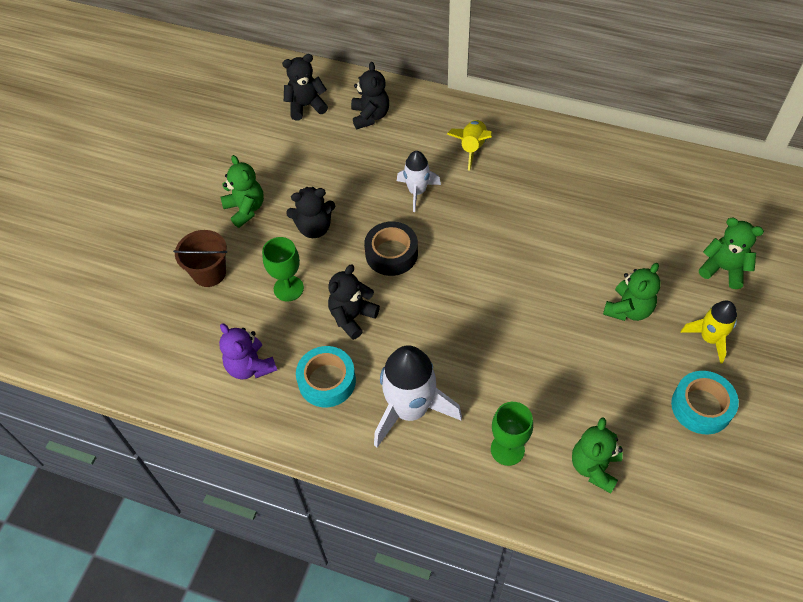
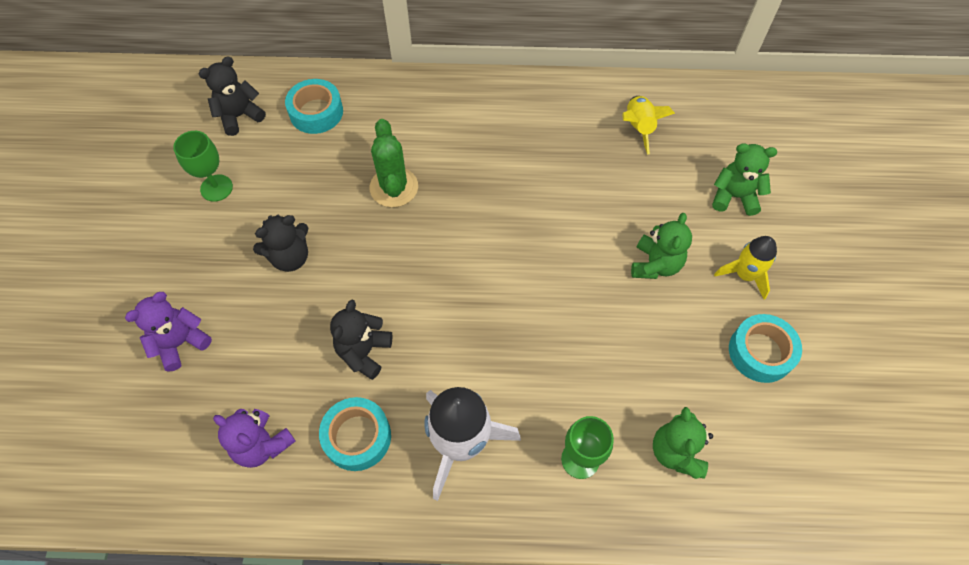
camera: 20 degrees left, 5 degrees up
(209, 273) = (180, 343): brown bucket -> purple teddy bear
(245, 209) = (203, 254): green teddy bear -> none
(288, 288) = (281, 337): green goblet -> green goblet (216, 188)
(370, 116) = (316, 112): black teddy bear -> turquoise tape
(391, 253) = (386, 266): black tape -> none
(417, 192) = (394, 187): white rocket -> green cactus
(472, 148) = (438, 124): yellow rocket -> yellow rocket (638, 128)

